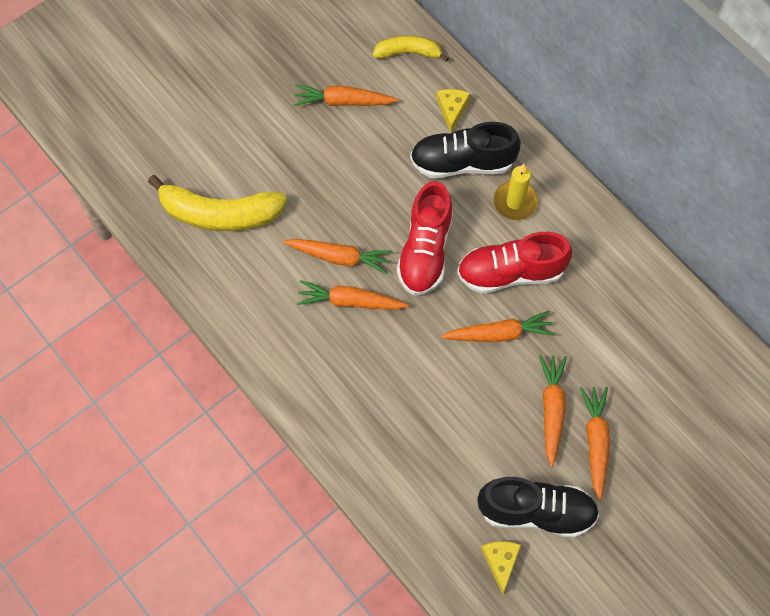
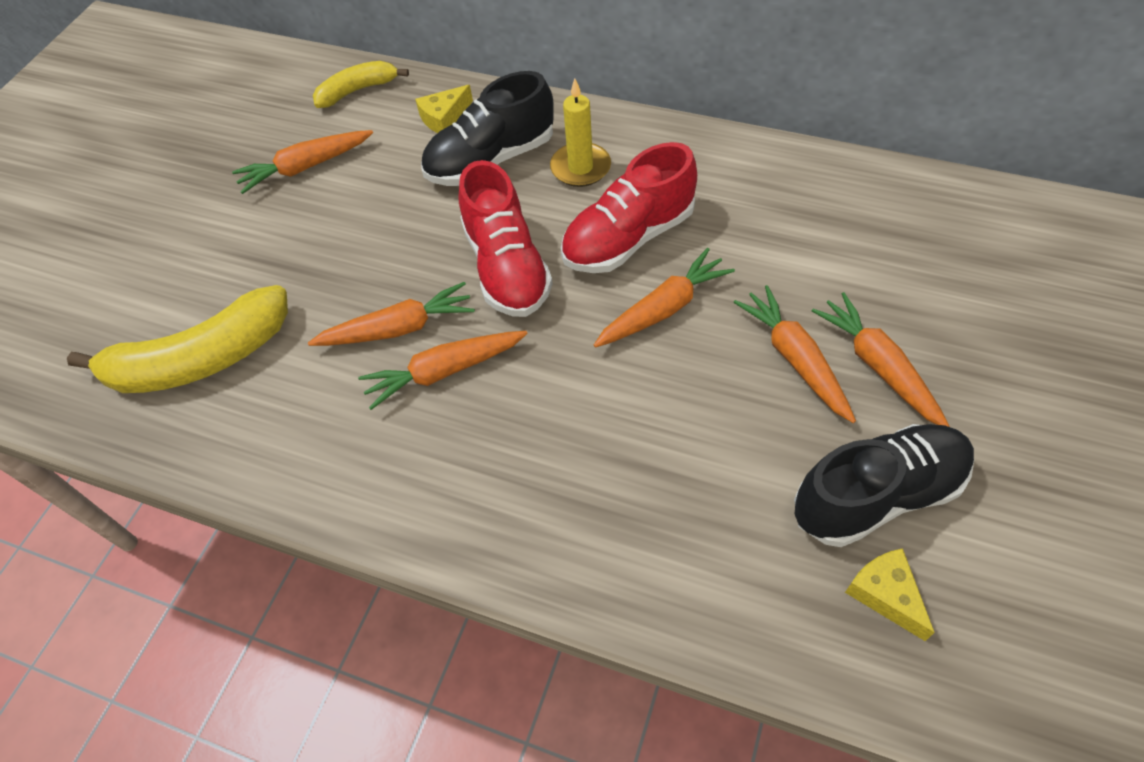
camera: 25 degrees left, 10 degrees down
(452, 110) = (444, 118): yellow cheese -> yellow cheese turned 105 degrees counterclockwise

